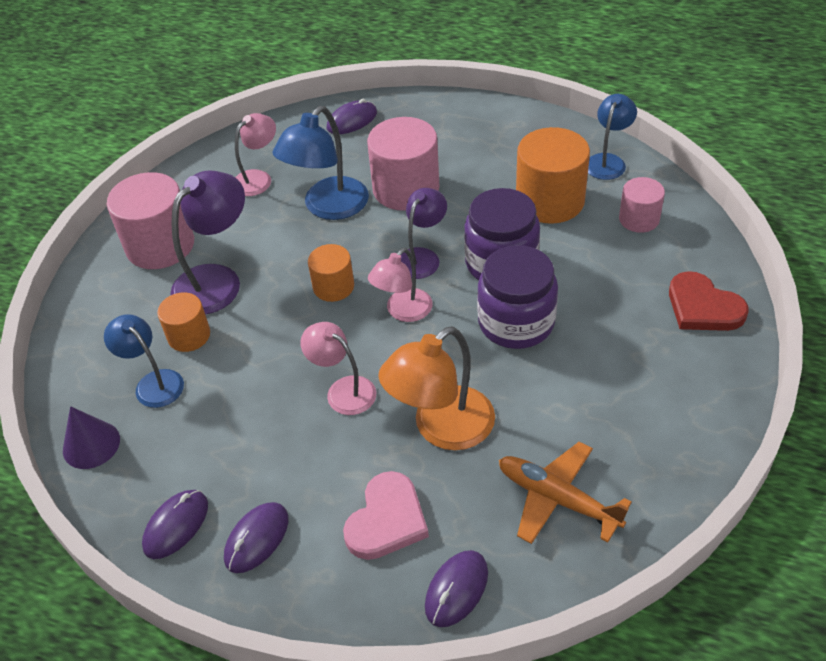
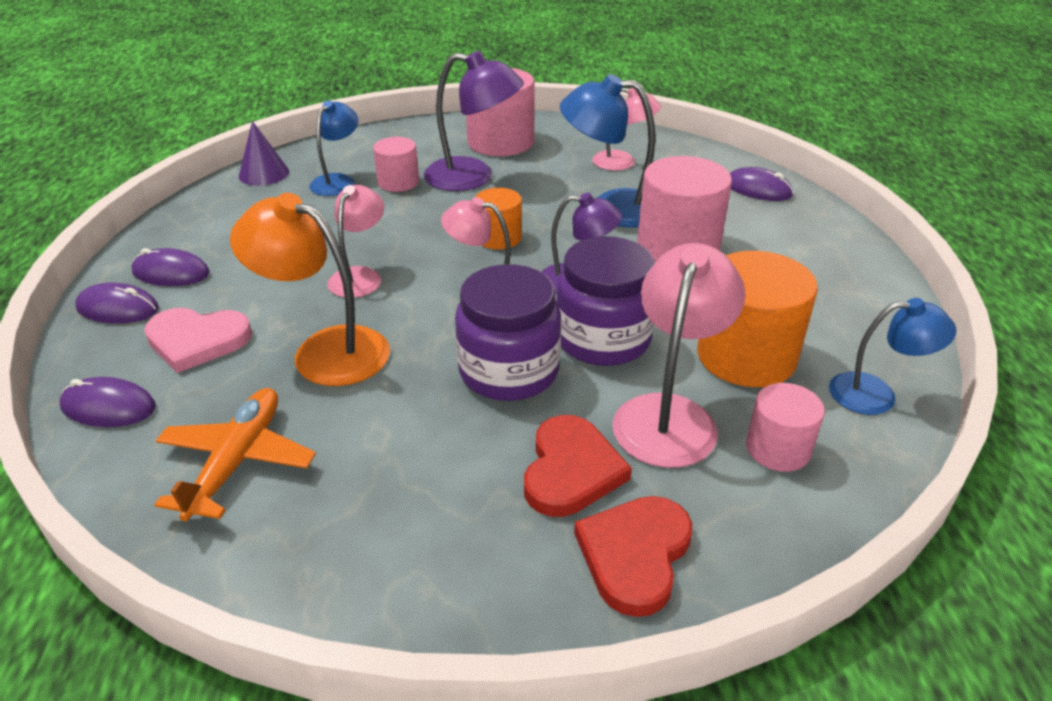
camera: 65 degrees right, 10 degrees down
(176, 525) = (184, 231): purple mouse -> purple mouse (118, 308)
(189, 335) = (398, 182): orange cylinder -> pink cylinder
(592, 255) = (669, 414): none -> pink lamp
(627, 316) = (571, 470): none -> red heart

